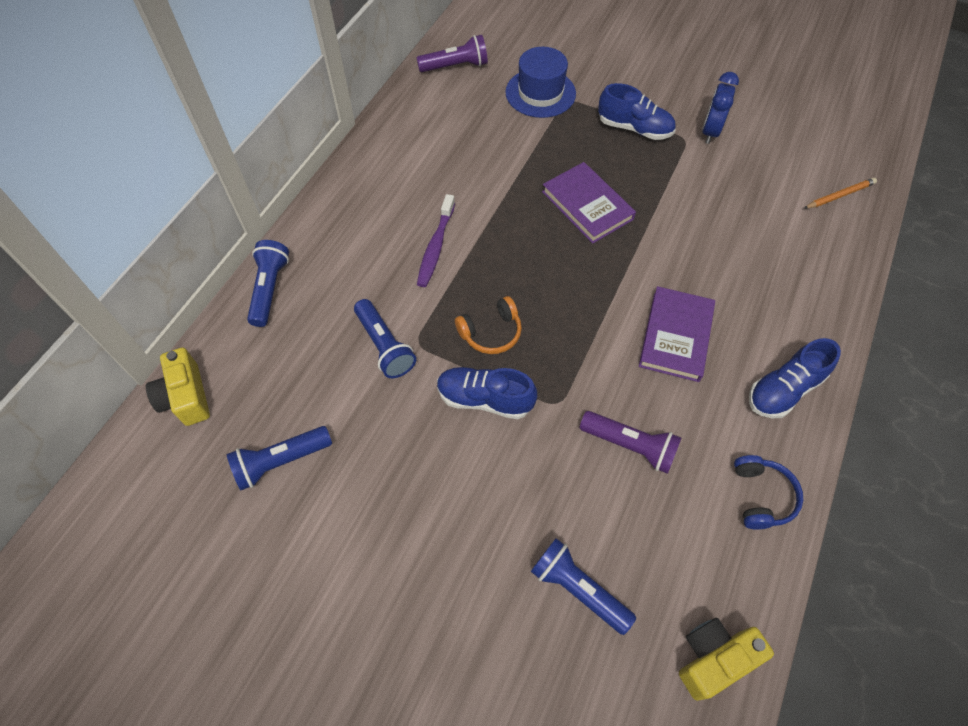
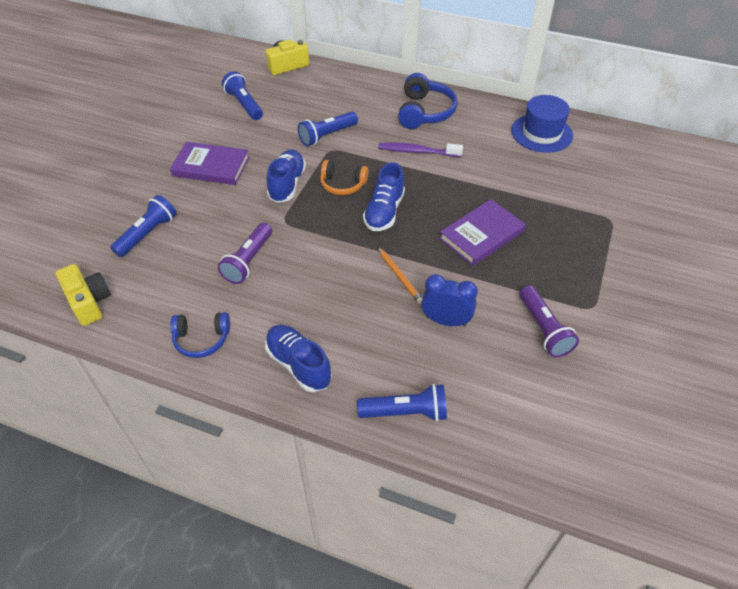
camera: 85 degrees right, 10 degrees down
(270, 289) = (367, 84): blue flashlight -> blue flashlight (406, 412)
(354, 230) = (424, 112): none -> blue headphones
(455, 66) = (623, 147): purple flashlight -> purple flashlight (543, 329)
(491, 332) = (342, 184): orange headphones -> orange headphones turned 45 degrees counterclockwise
(540, 93) = (613, 201): blue hat -> blue hat (541, 133)
(634, 128) = (592, 268): blue shoe -> blue shoe (384, 212)
(675, 336) = (349, 291): purple book -> purple book (211, 166)
(710, 132) = (612, 330): blue clock -> blue clock (446, 321)
(839, 195) = (554, 446): orange pencil -> orange pencil (399, 277)

